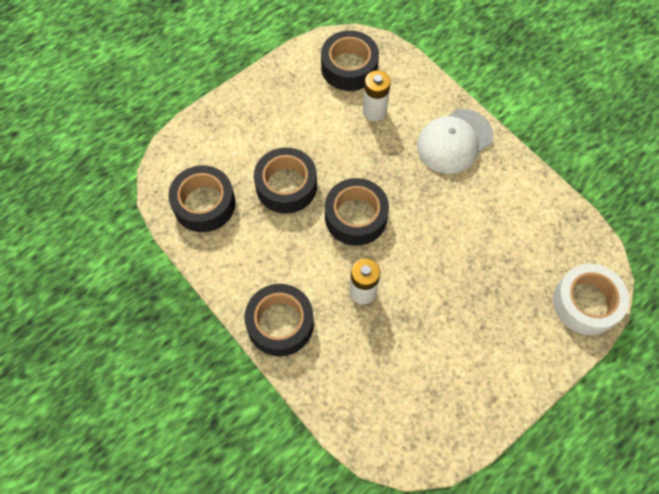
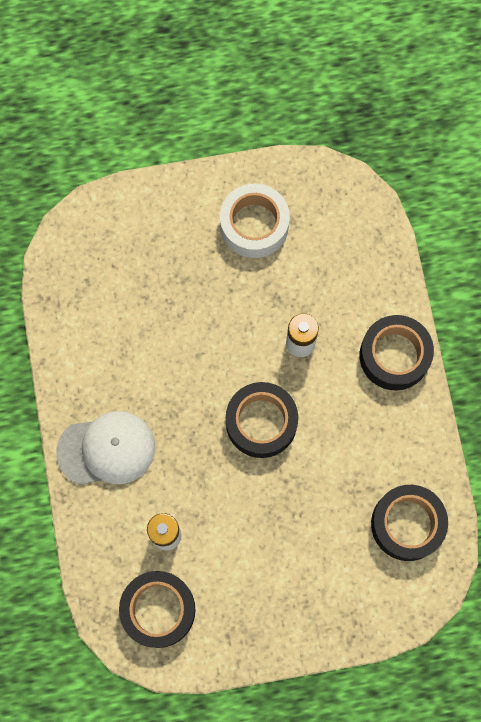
camera: 150 degrees left, 10 degrees up
(286, 186) = (312, 497): black tape -> none
(586, 303) = (104, 220): white tape -> white tape (254, 225)

